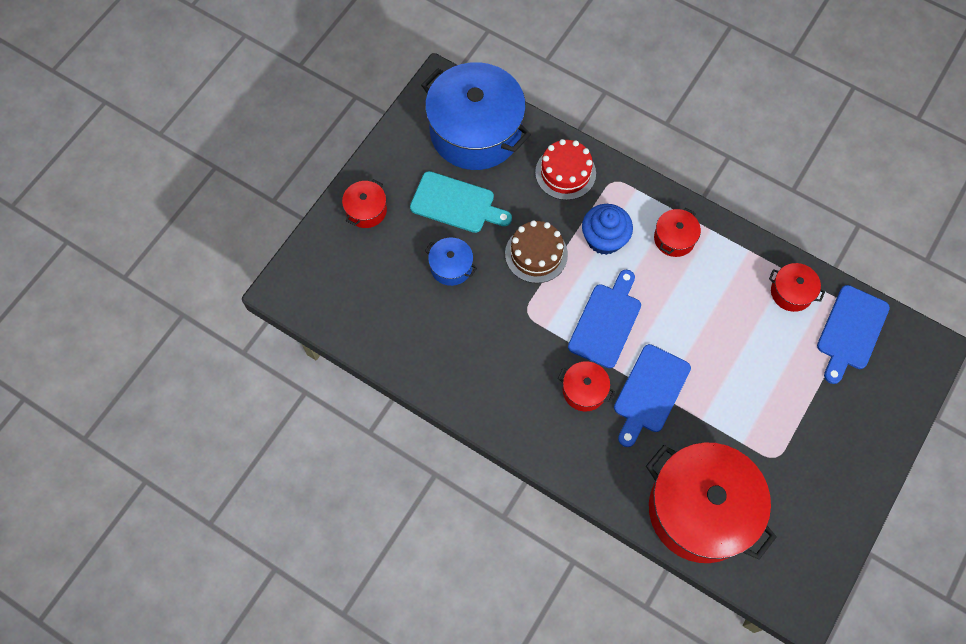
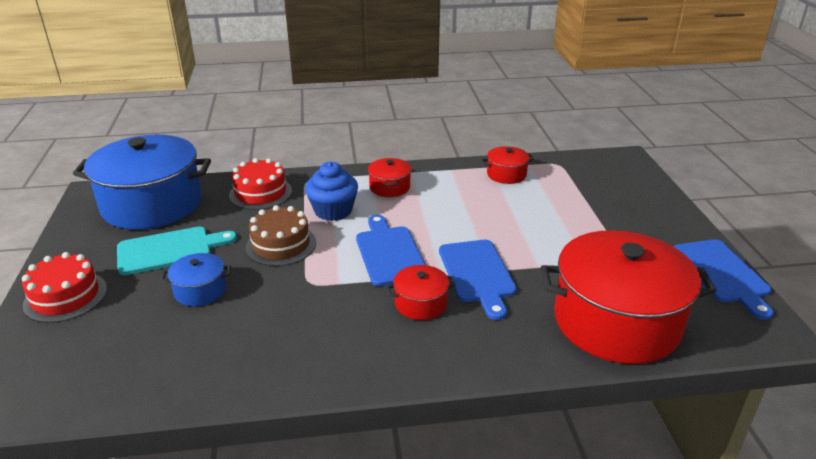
camera: 40 degrees left, 35 degrees down
(366, 210) = (65, 296): red pot -> red cake
(851, 331) = (569, 173): blue cutting board -> blue cutting board (722, 274)

